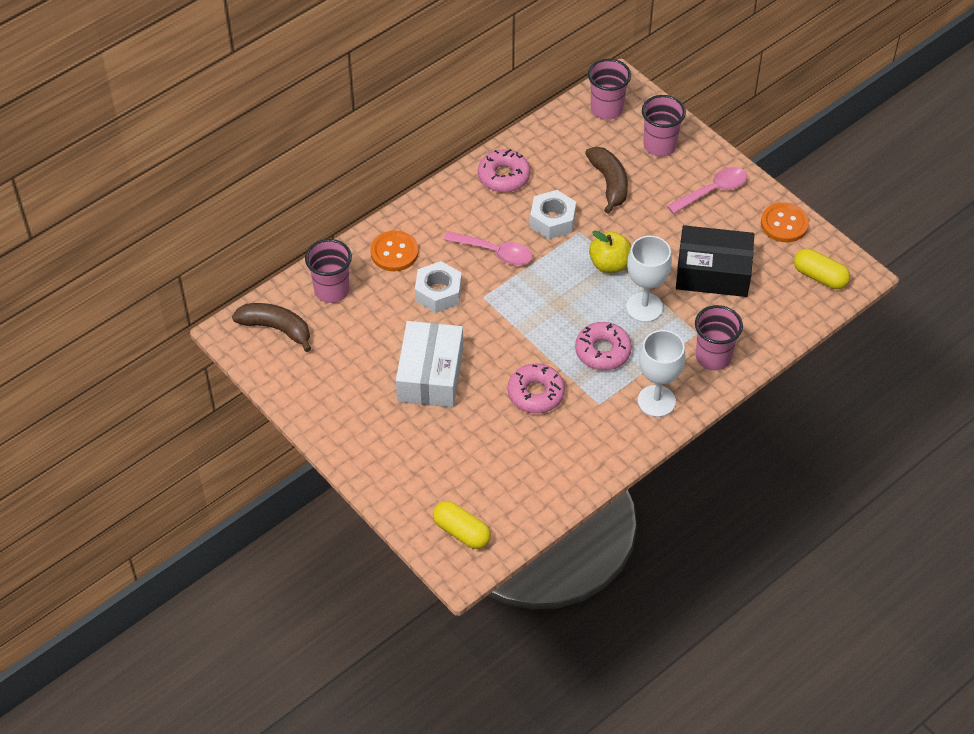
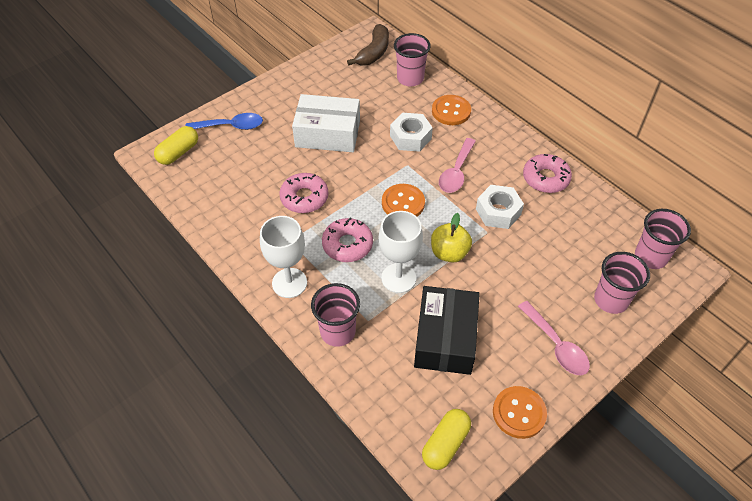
camera: 90 degrees right, 0 degrees up
(414, 479) = (231, 126): none -> blue spoon
(542, 302) = (403, 203): none -> orange button
(609, 183) = (551, 256): brown banana -> none

